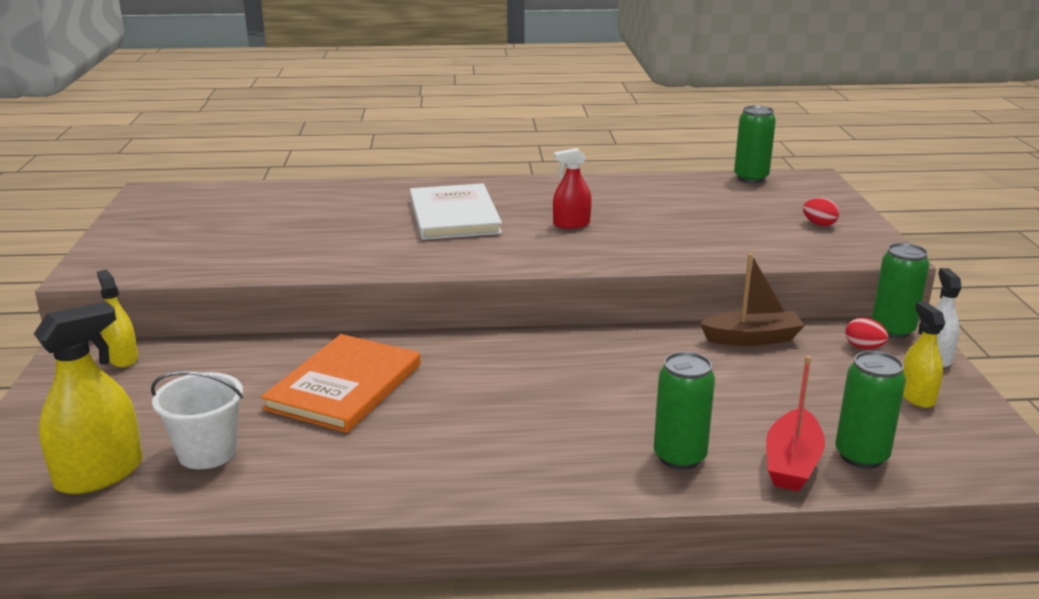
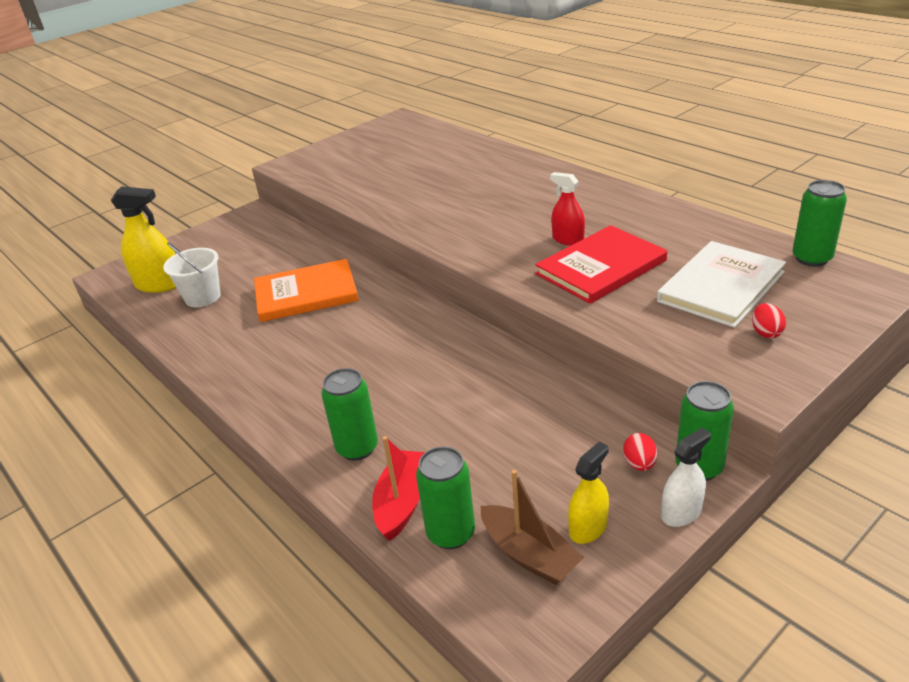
camera: 55 degrees right, 10 degrees up
(123, 358) = (263, 224): yellow spray bottle -> none
(454, 216) = (510, 200): white book -> white book (721, 287)
(639, 231) = (601, 267): none -> red book
(752, 338) = (571, 402): brown boat -> brown boat (529, 554)
(792, 463) = (402, 502): red boat -> red boat turned 120 degrees clockwise

